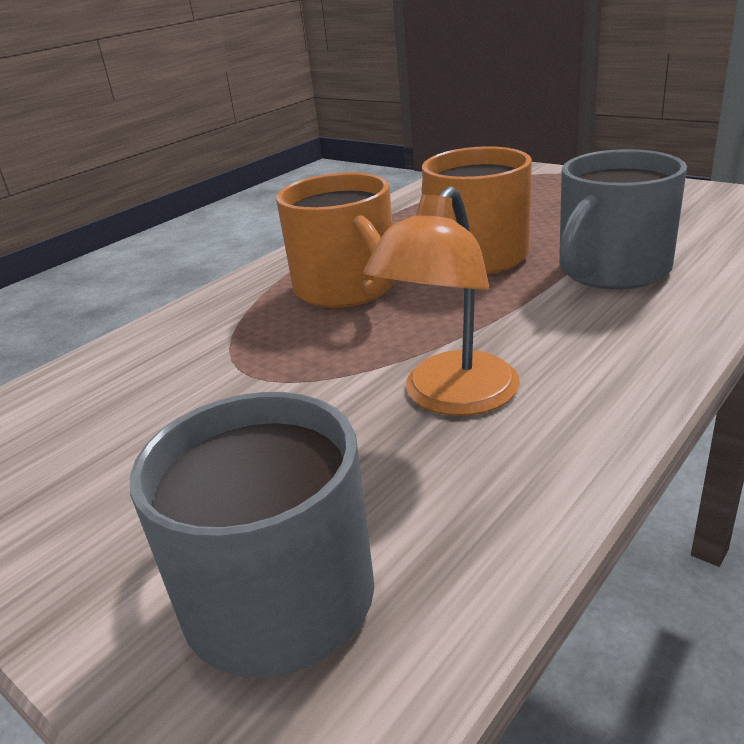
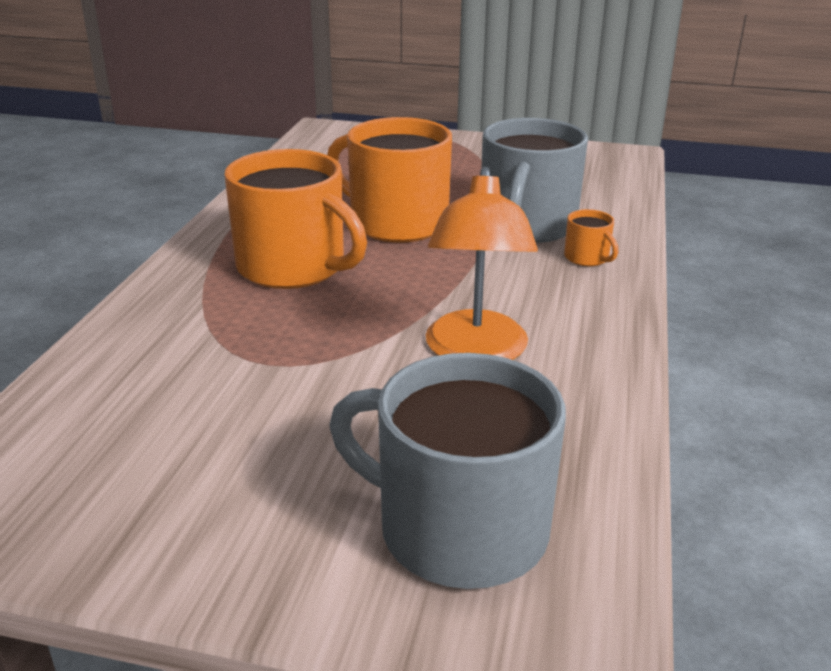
camera: 30 degrees left, 0 degrees up
(657, 312) = (587, 258): none -> orange mug

